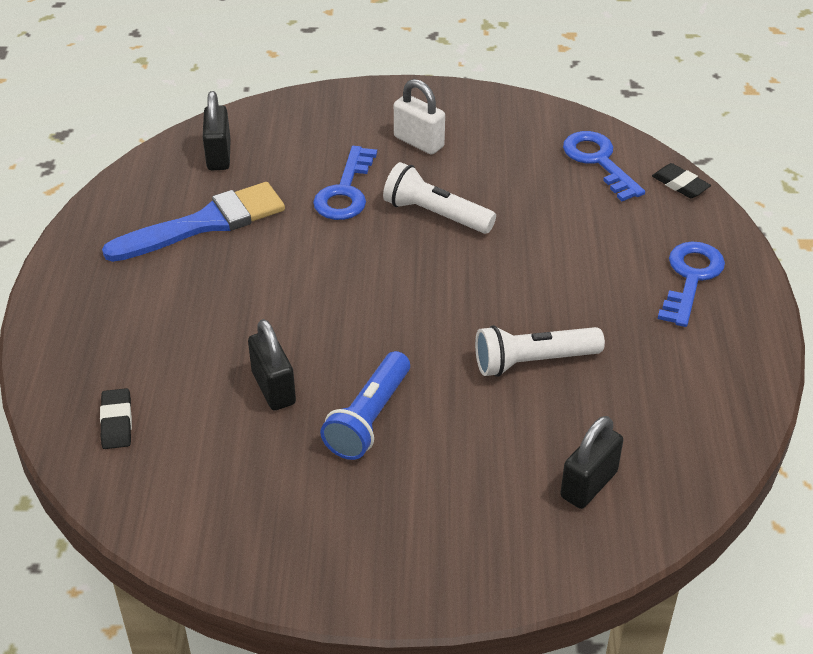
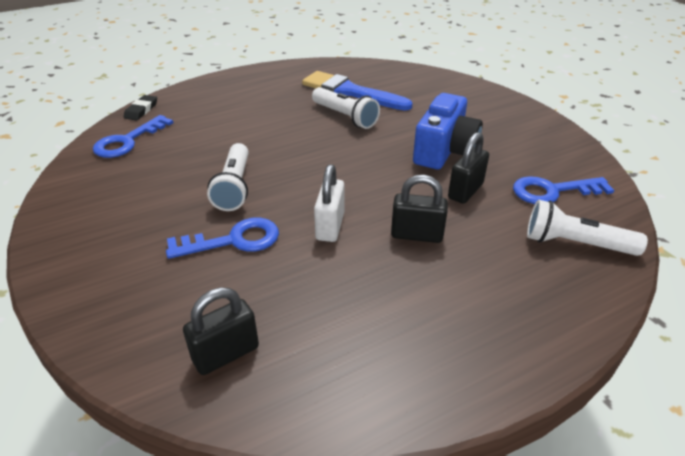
camera: 120 degrees left, 5 degrees down
(116, 422) = (575, 244): black eraser -> white flashlight
(205, 223) = (339, 307): blue brush -> blue brush (350, 92)
(369, 418) = (444, 151): blue flashlight -> blue camera
(419, 142) = (137, 226): white padlock -> white padlock (330, 226)
(589, 484) = (409, 86): black padlock -> black padlock (416, 235)
(690, 278) = (234, 91): blue key -> blue key (553, 191)

